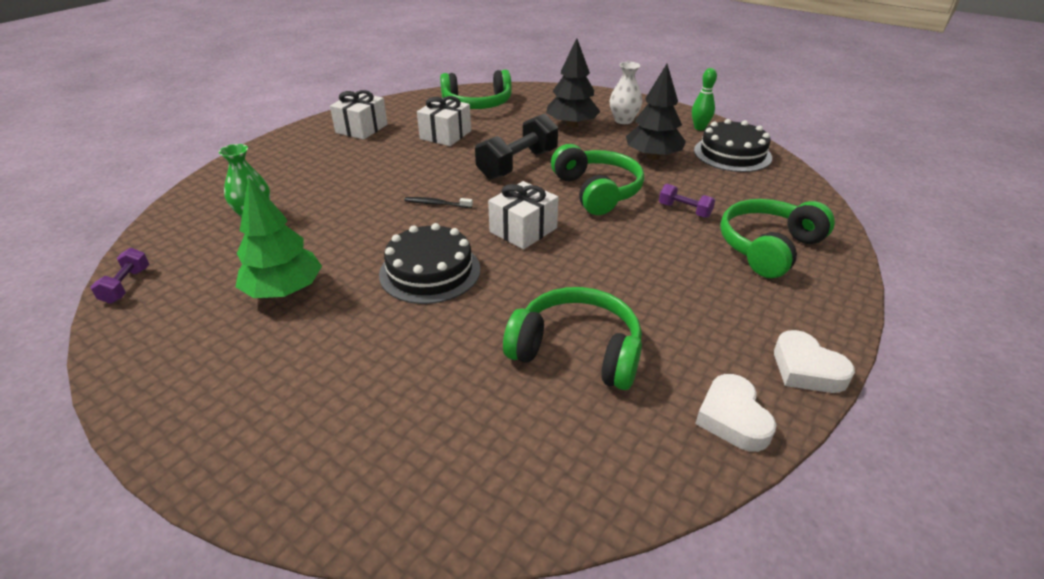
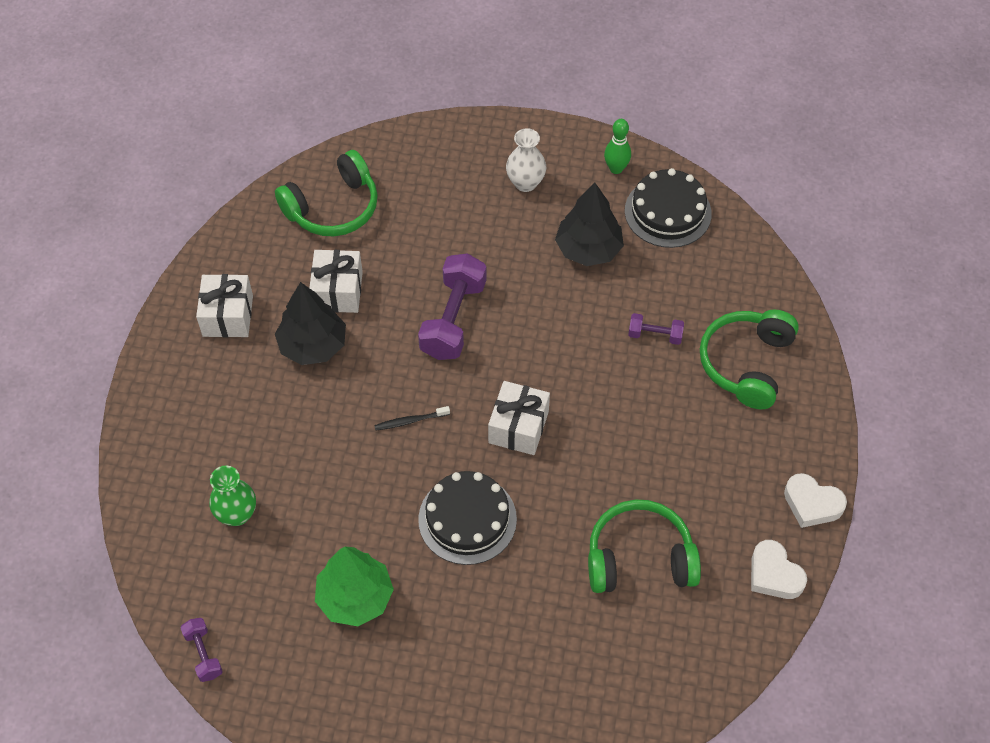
camera: 25 degrees left, 20 degrees up
(518, 164) = (453, 319): black dumbbell -> purple dumbbell
(572, 125) = (471, 215): black tree -> black tree (313, 345)
(597, 191) = (558, 336): green headphones -> none

